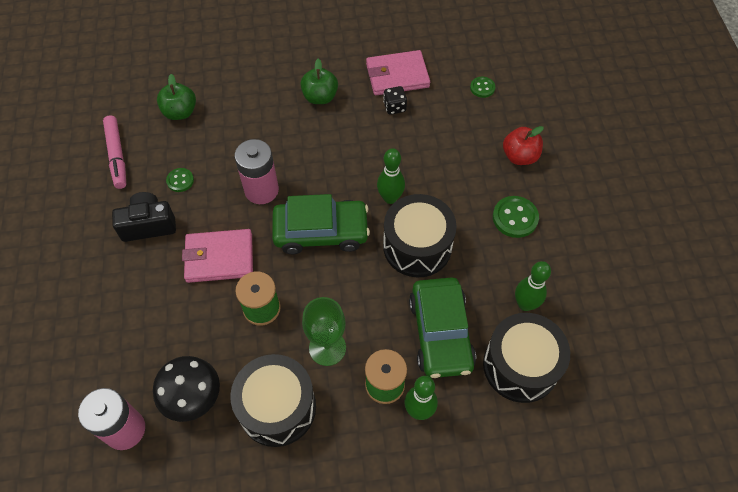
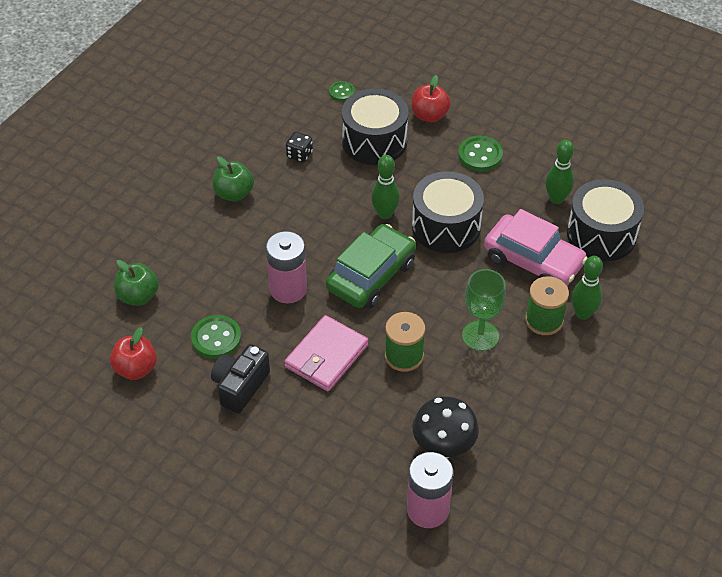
camera: 50 degrees left, 10 degrees down
(117, 156) = (136, 369): pink marker -> red apple
(180, 180) = (216, 338): green button -> green button, size x1.64
(277, 407) = (501, 397): black drum -> black drum (374, 141)
(397, 75) = (269, 132): pink wallet -> none
(440, 333) = (533, 261): green car -> pink car

